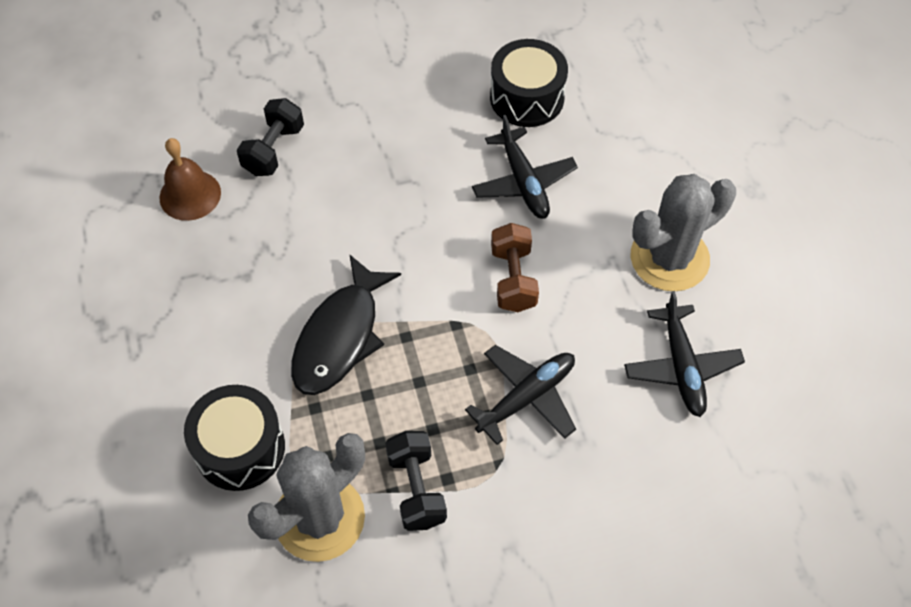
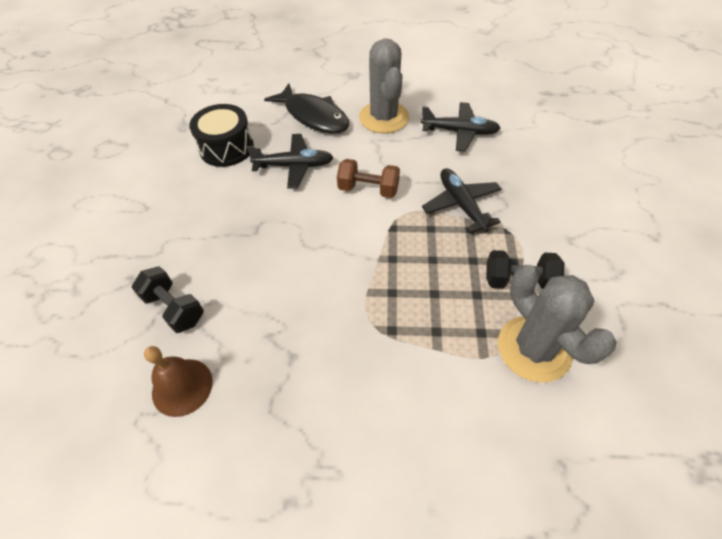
camera: 70 degrees left, 5 degrees down
(240, 448) = (460, 395): black drum -> none
(340, 336) = (378, 300): black fish -> black fish (313, 116)

